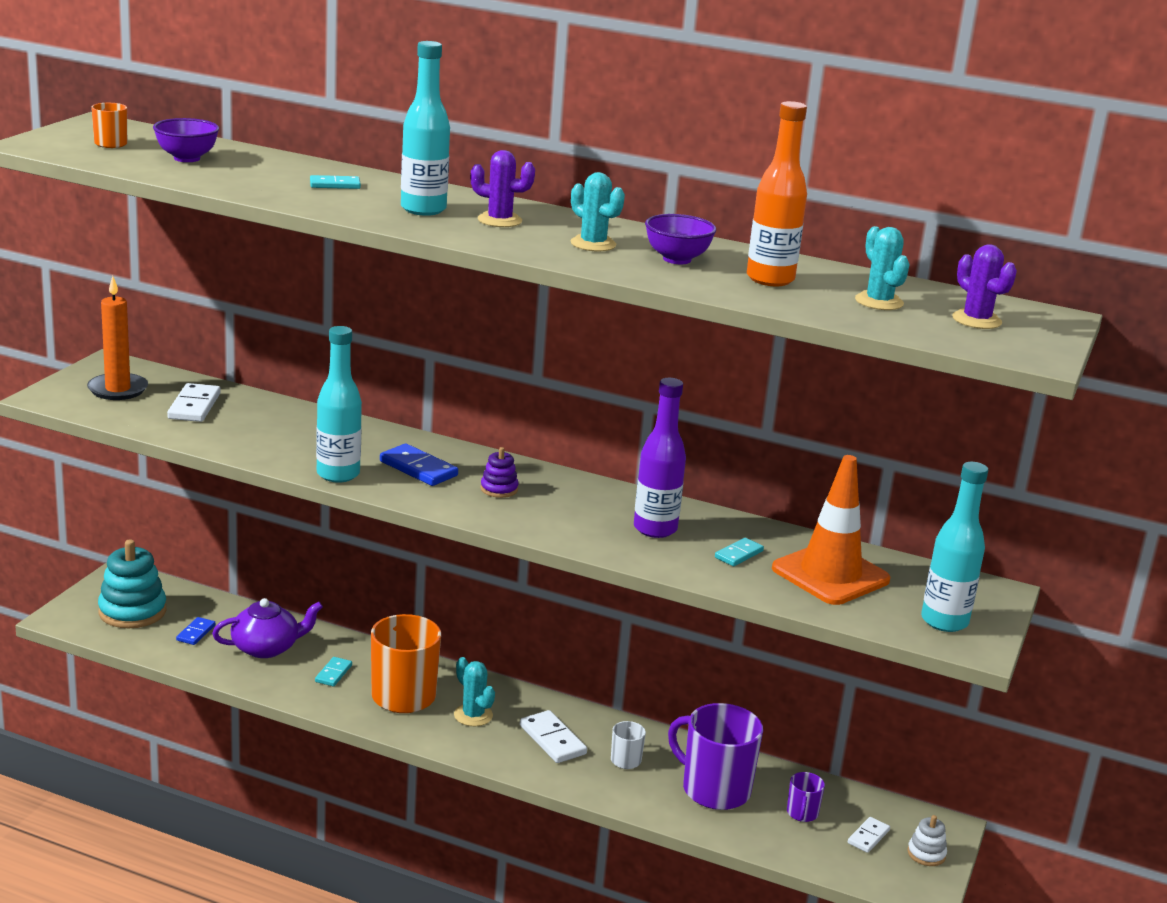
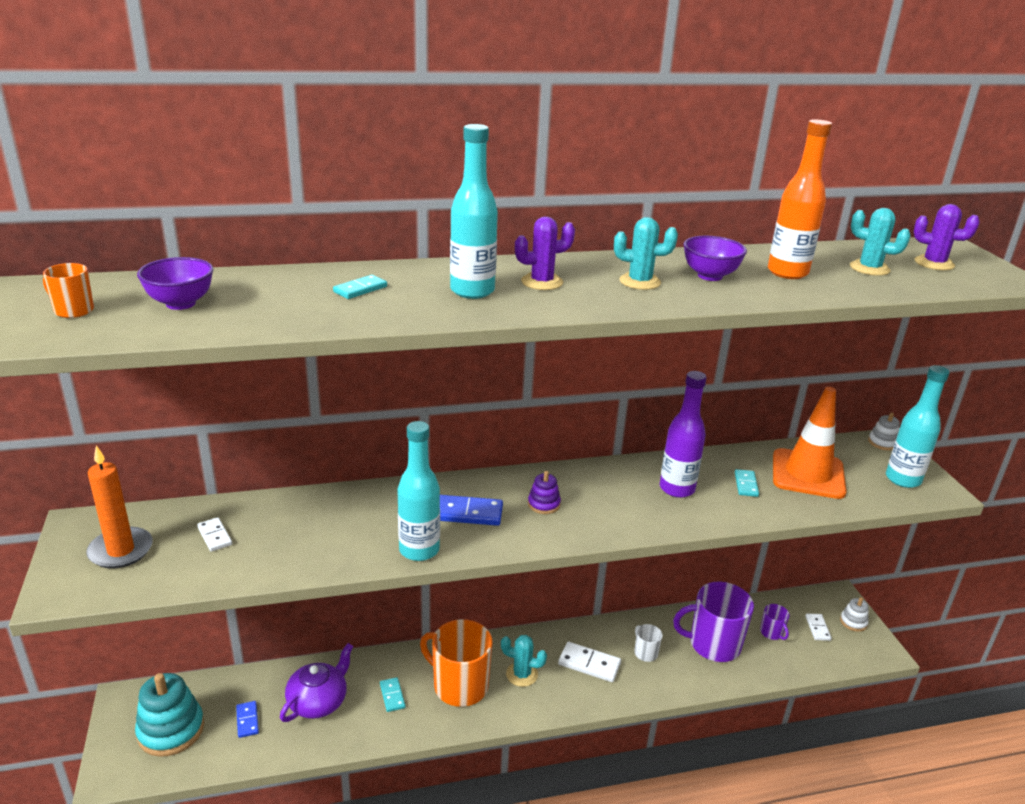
camera: 35 degrees left, 5 degrees up
(194, 406) = (215, 536): white domino -> white domino, size x0.62
(987, 589) = (882, 442): none -> white stacking toy

